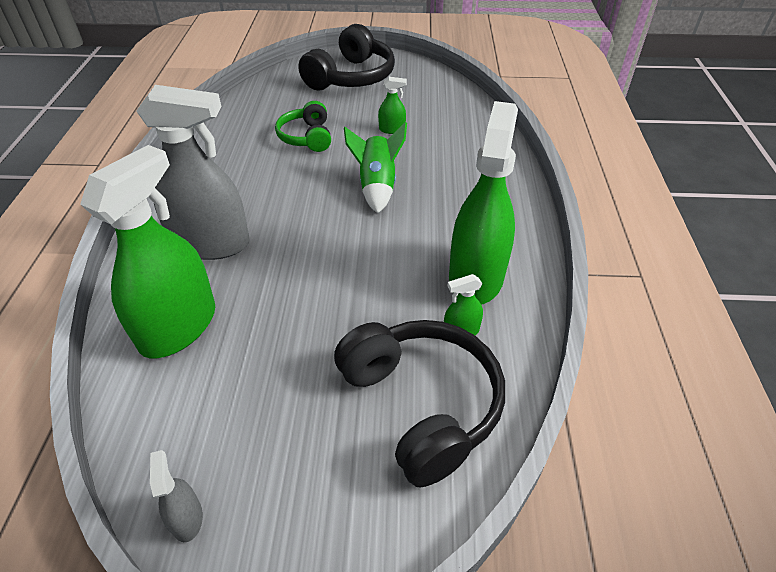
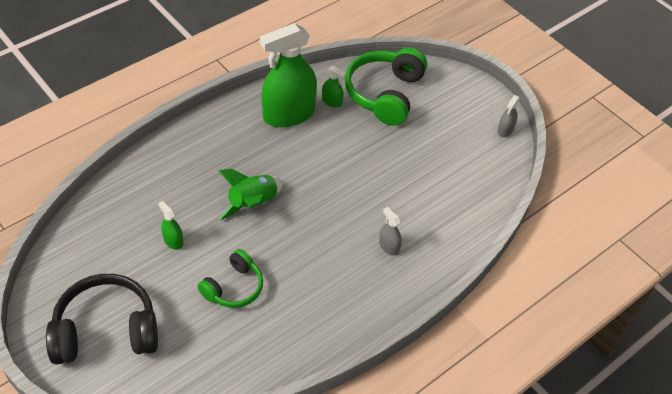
camera: 135 degrees left, 5 degrees up
(178, 327) = (449, 208): green spray bottle -> none
(211, 243) = (389, 246): grey spray bottle -> grey spray bottle, size x0.42
(421, 404) = (385, 94): black headphones -> green headphones

